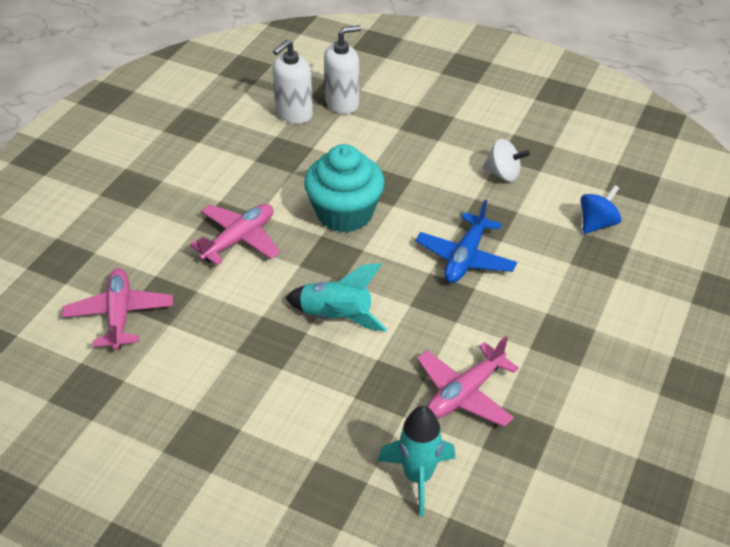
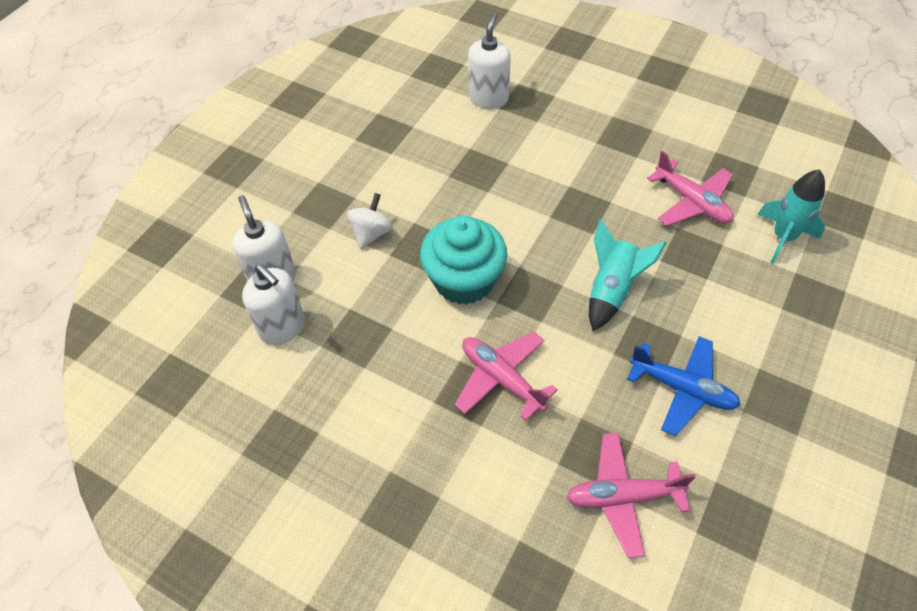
camera: 85 degrees left, 10 degrees up
(465, 257) = (530, 189): blue plane -> blue plane (682, 389)
(503, 174) = (415, 152): white spinning top -> white spinning top (371, 233)
(597, 223) = (488, 98): blue spinning top -> white soap dispenser

